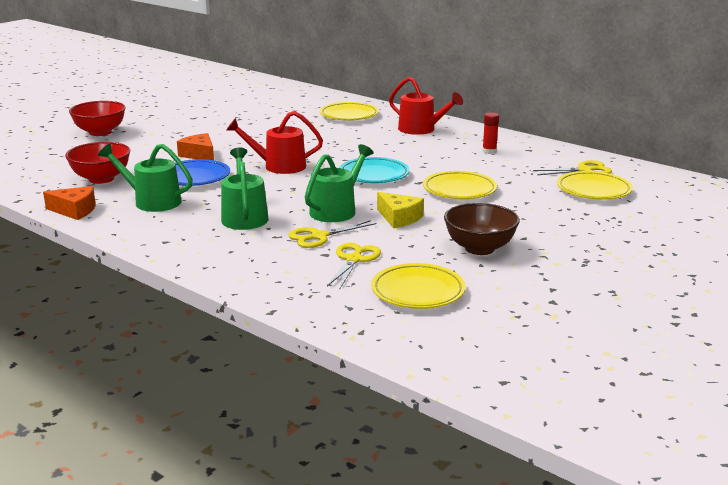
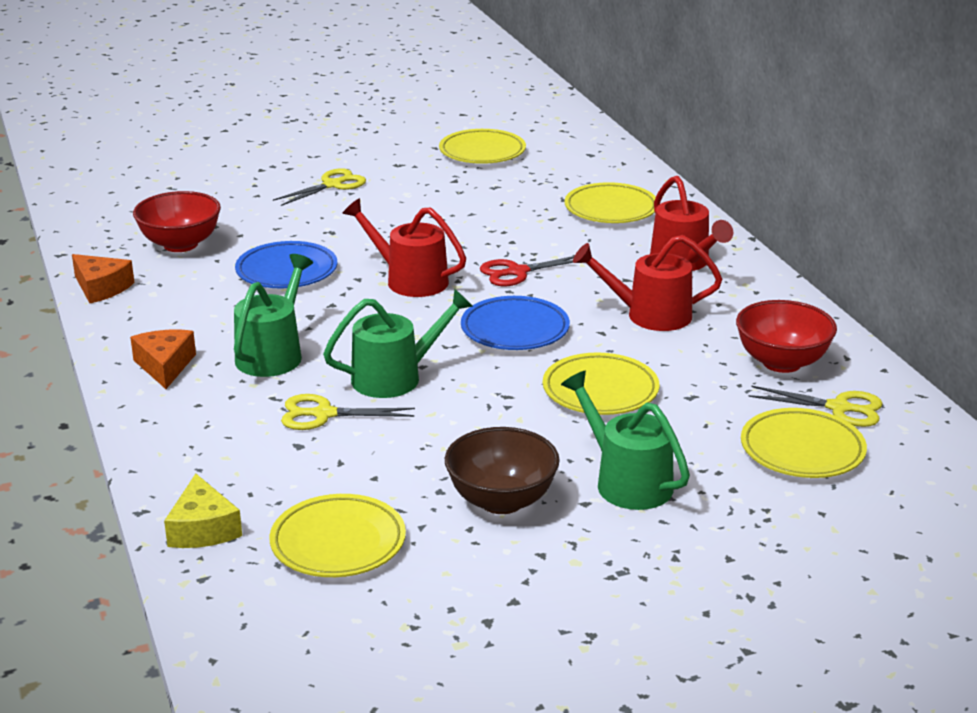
camera: 30 degrees right, 5 degrees up
(100, 132) = (260, 164): red bowl -> red bowl (782, 362)
(152, 201) = (197, 298): green watering can -> green watering can (626, 481)
(199, 155) = (334, 234): orange cheese -> orange cheese (165, 366)
(237, 104) = (482, 152): none -> yellow plate
(337, 151) = (517, 272): none -> red scissors
(354, 259) = (322, 465): yellow scissors -> yellow scissors (332, 185)
(374, 175) = (515, 330): turquoise plate -> blue plate
(399, 218) = (459, 415): yellow cheese -> yellow cheese (203, 529)
(436, 154) = (649, 315): none -> red watering can
(489, 151) = (735, 331): red glue stick -> none

